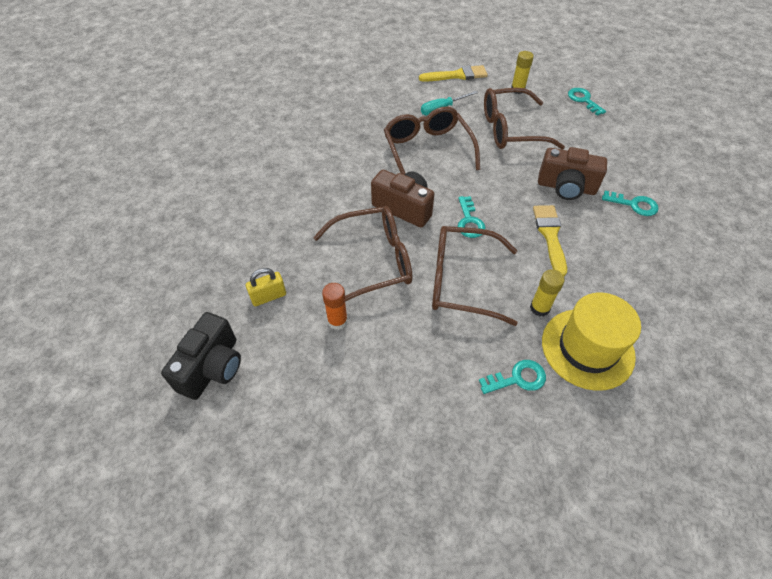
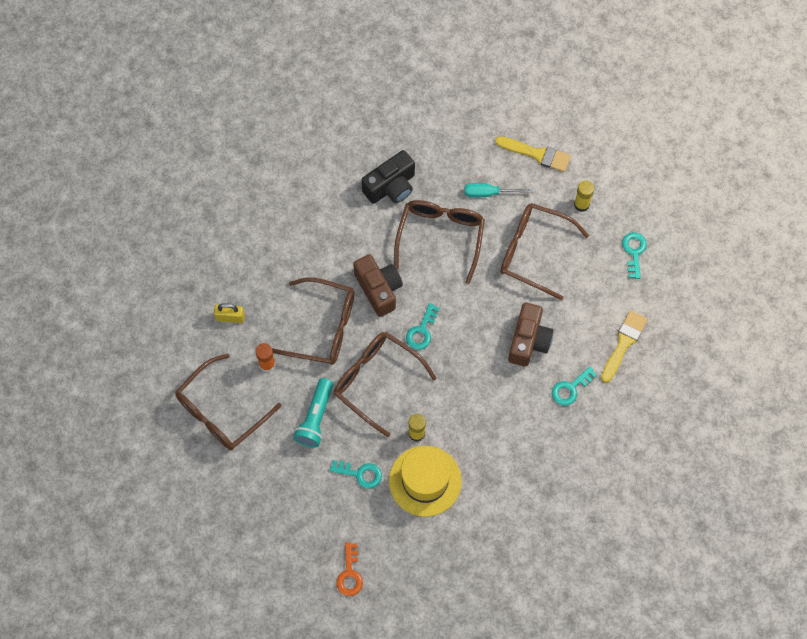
camera: 30 degrees right, 15 degrees up
(212, 367) = (167, 354): black camera -> black camera (391, 187)
(314, 396) = (221, 411): none -> brown glasses
(426, 347) = (315, 418): none -> turquoise flashlight
(550, 236) = (475, 379): yellow brush -> yellow brush (623, 343)
(566, 187) = (528, 341): brown camera -> brown camera turned 120 degrees counterclockwise
(601, 504) = (350, 574): none -> orange key
(634, 205) = (570, 388): turquoise key -> turquoise key turned 90 degrees clockwise

